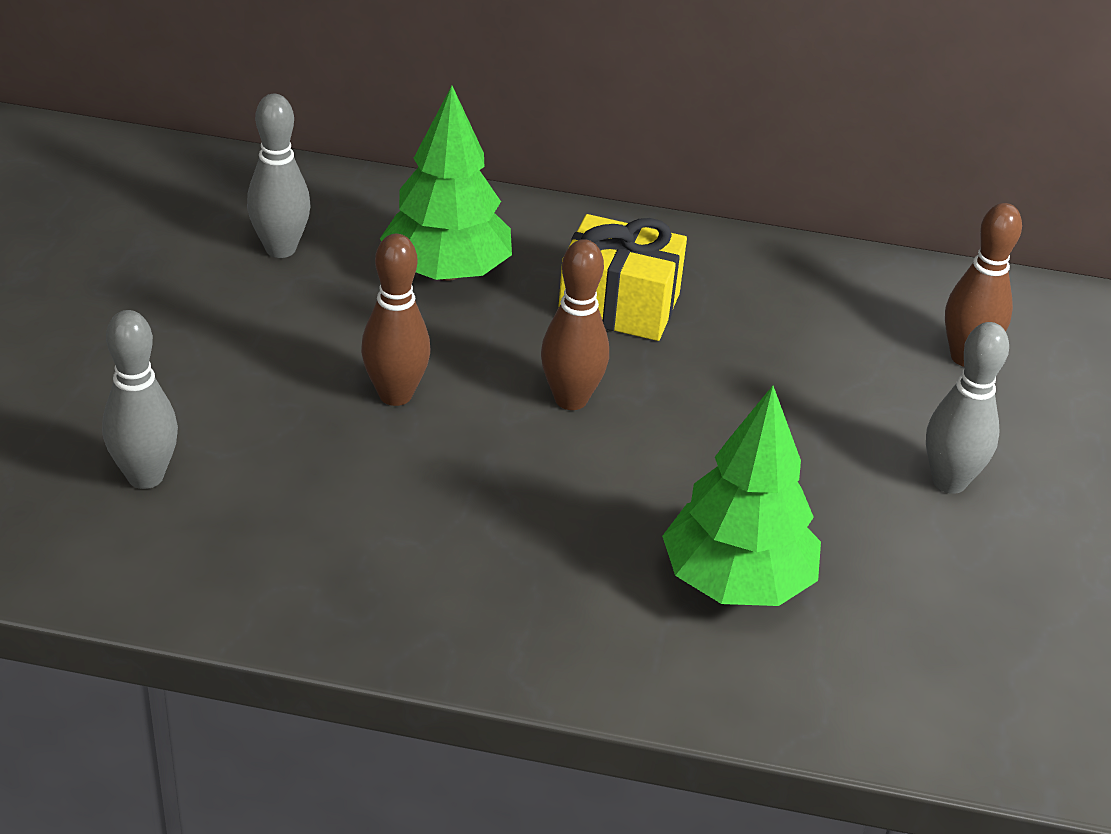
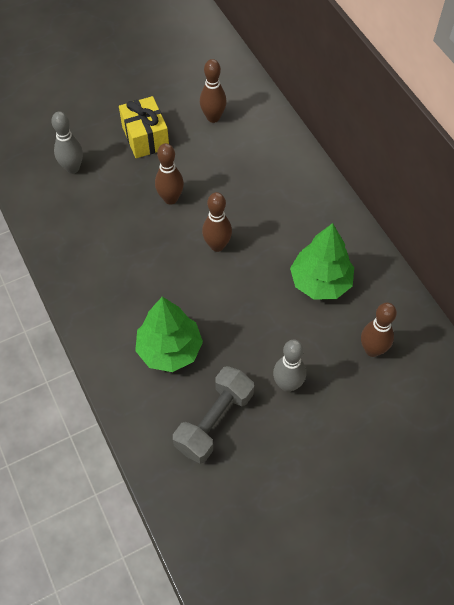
camera: 55 degrees right, 20 degrees up
(280, 249) = (213, 117): grey bowling pin -> brown bowling pin
(446, 272) = (249, 167): green tree -> green tree (320, 282)
(619, 305) = (284, 225): yellow gift -> yellow gift (145, 137)
(948, 610) = (214, 421): none -> grey dumbbell

